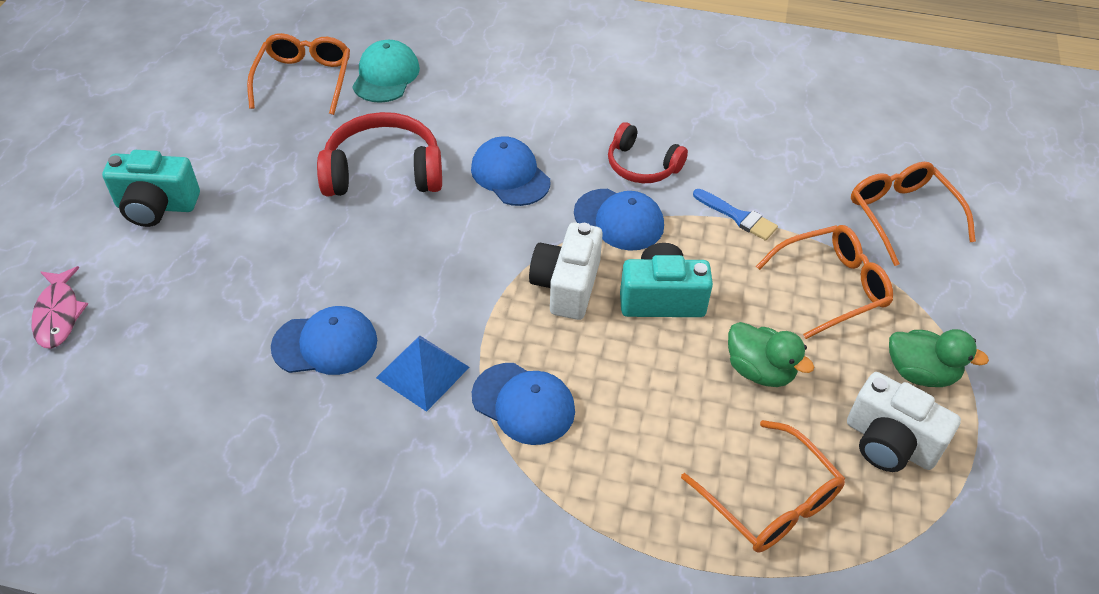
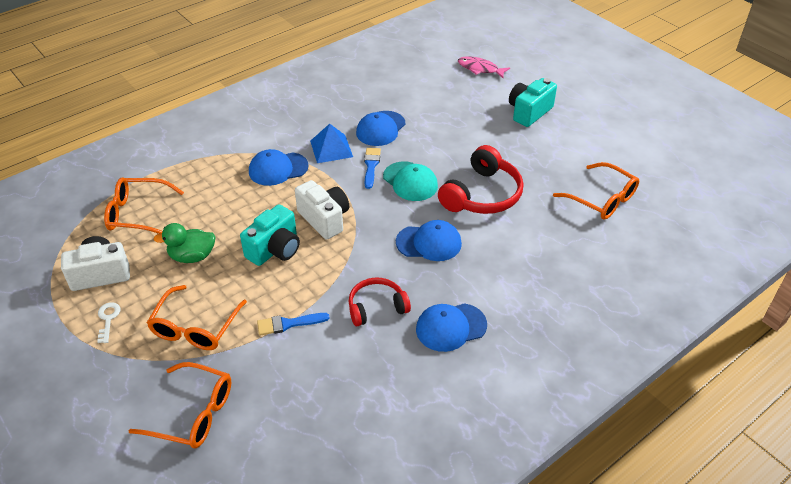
camera: 130 degrees right, 5 degrees down
(386, 75) = (577, 235): turquoise cap -> turquoise cap (410, 181)
(421, 303) = (371, 166): none -> blue brush
(619, 220) = (345, 268): blue cap -> blue cap (450, 327)
(920, 373) = (108, 319): green duck -> white key

